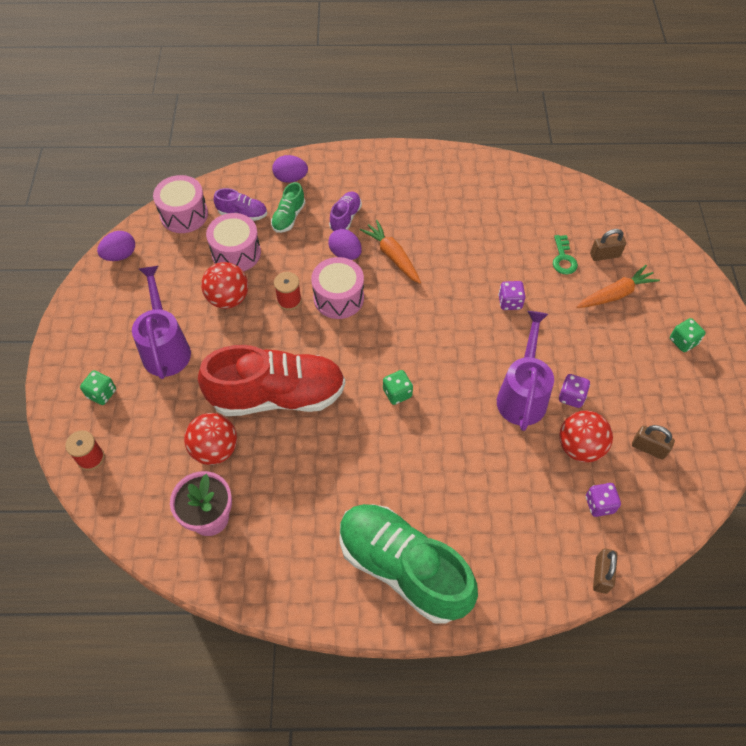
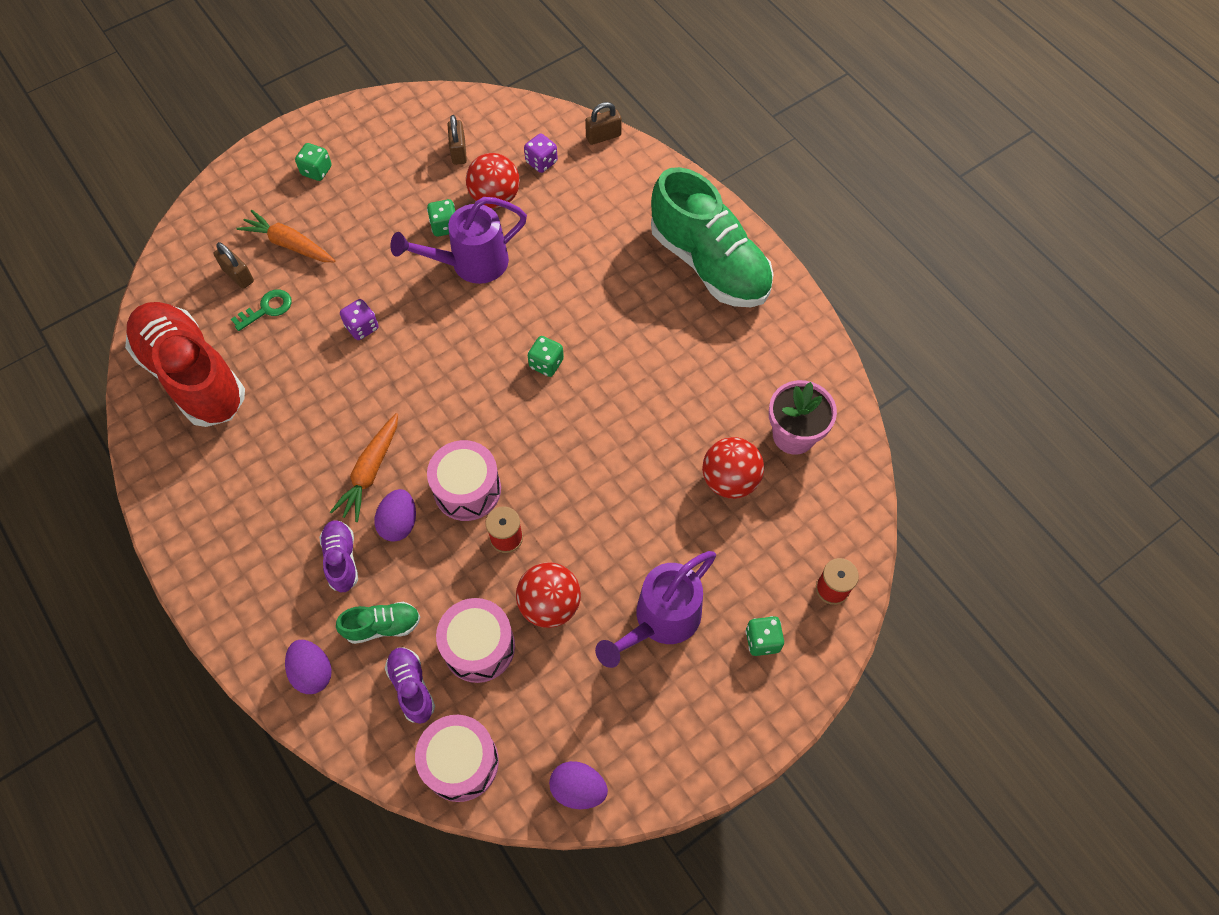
camera: 125 degrees left, 5 degrees up
(277, 395) = (630, 466): red shoe -> red shoe (193, 375)
(345, 218) = (342, 559): purple shoe -> purple shoe turned 90 degrees clockwise
(403, 568) = (709, 263): green shoe -> green shoe turned 45 degrees counterclockwise
(571, 397) = (445, 226): purple dice -> green dice

